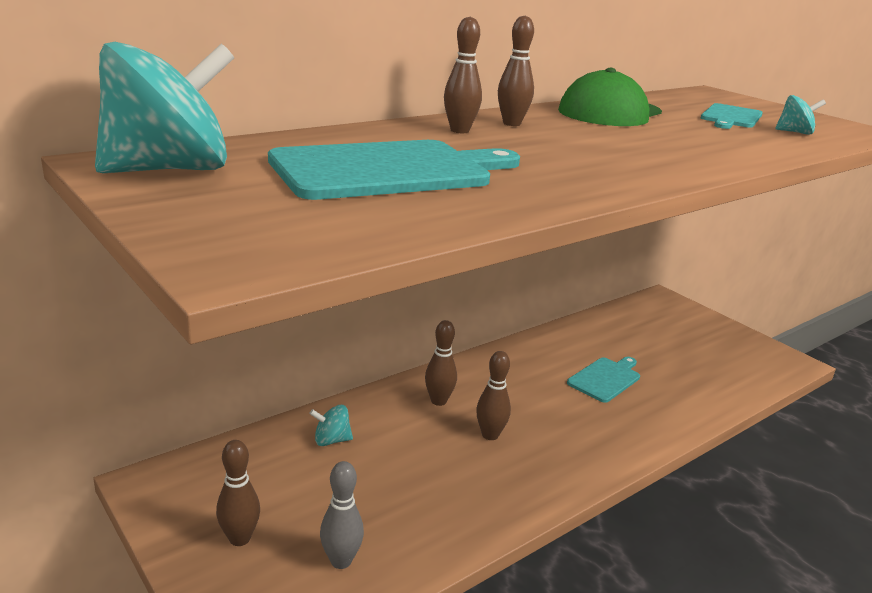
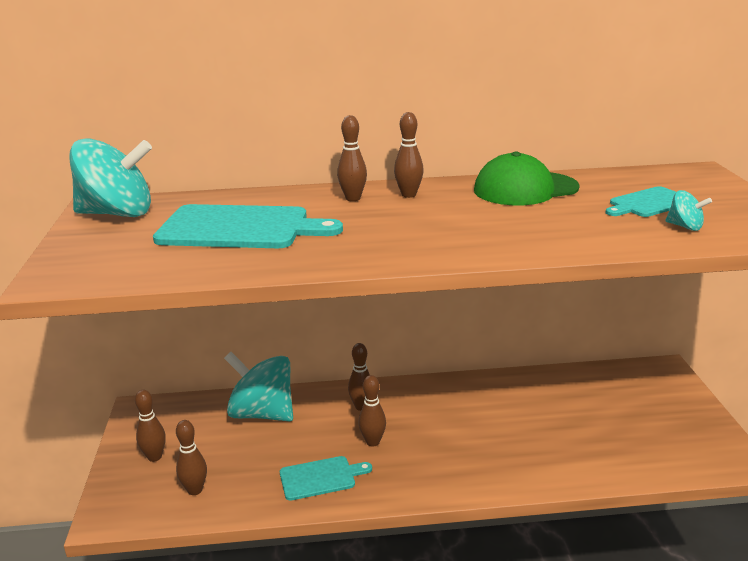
camera: 35 degrees right, 0 degrees up
(331, 440) = (262, 413): turquoise spinning top -> turquoise spinning top, size x2.33
(341, 561) = (195, 490): grey bowling pin -> brown bowling pin
(605, 379) = (518, 426): turquoise cutting board -> turquoise cutting board (320, 478)

